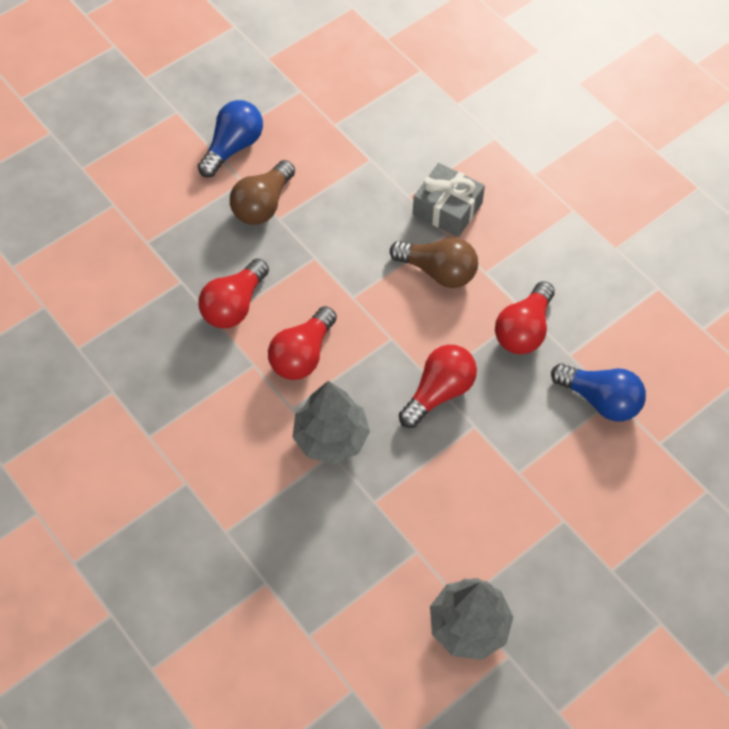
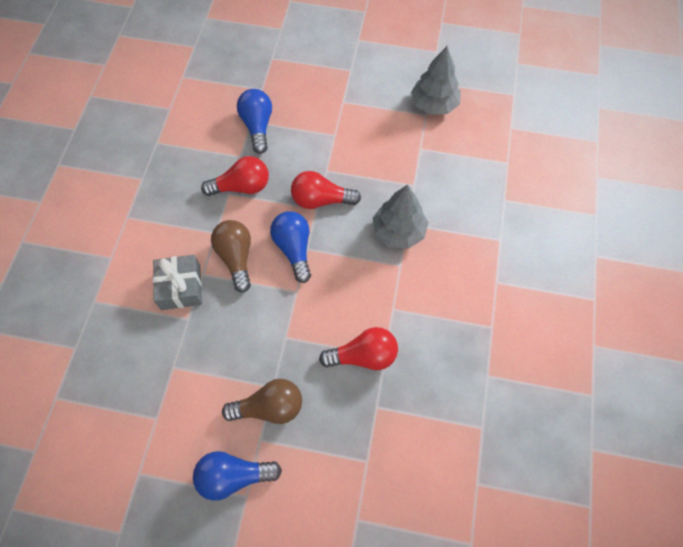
camera: 130 degrees left, 5 degrees up
(302, 355) = (362, 287): red light bulb -> none
(402, 327) = (294, 249): none -> blue light bulb

